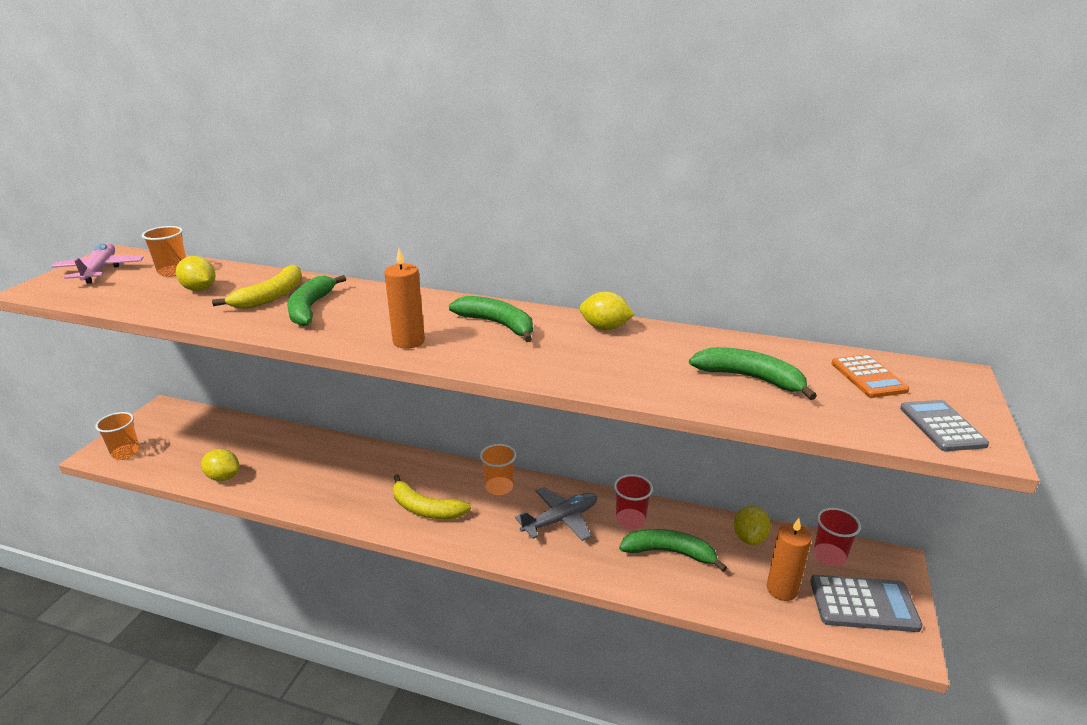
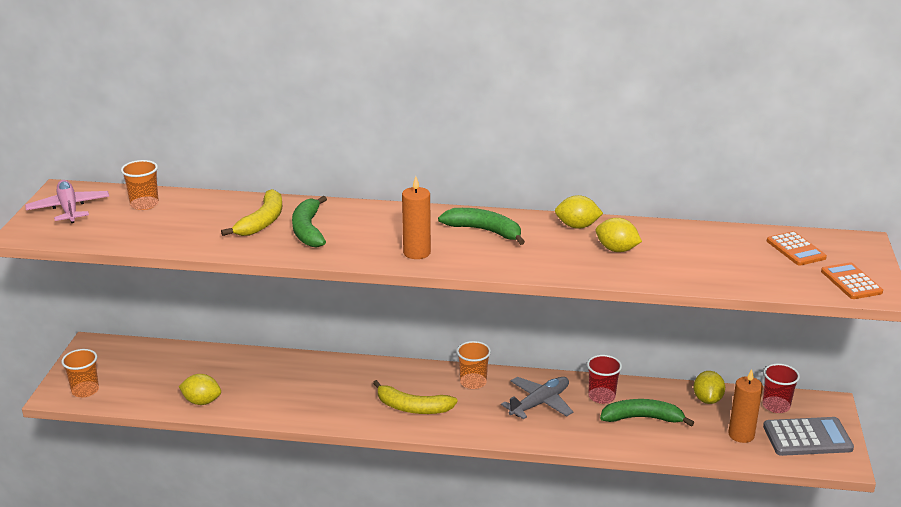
camera: 10 degrees left, 0 degrees up
(199, 289) = (187, 220): yellow lemon -> yellow lemon (616, 250)
(750, 378) = (706, 258): green banana -> none
(942, 426) = (851, 282): grey calculator -> orange calculator

